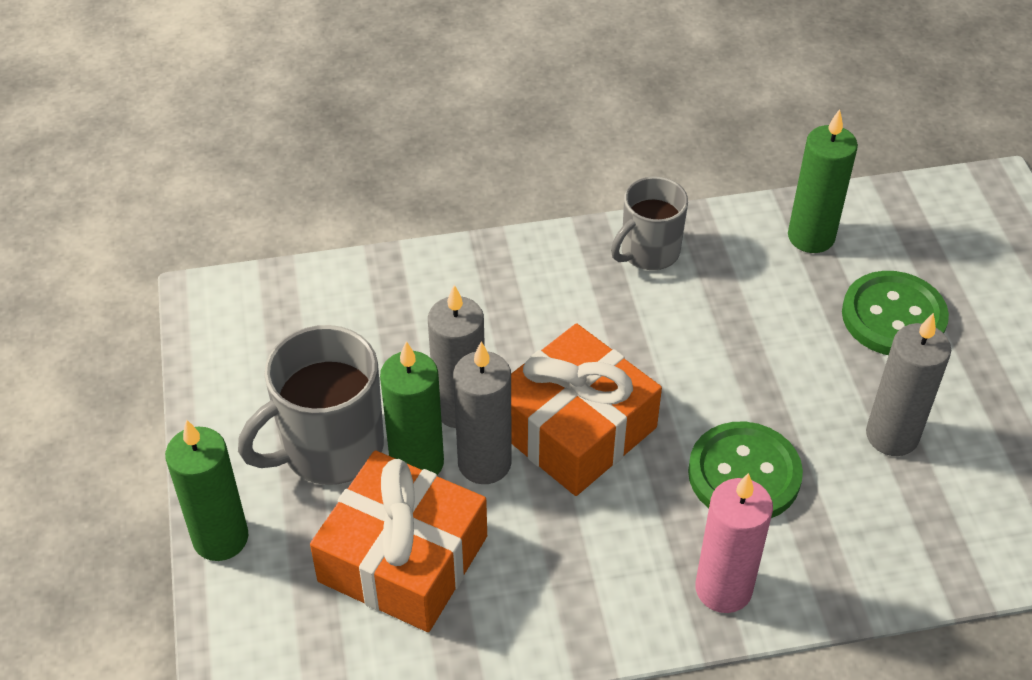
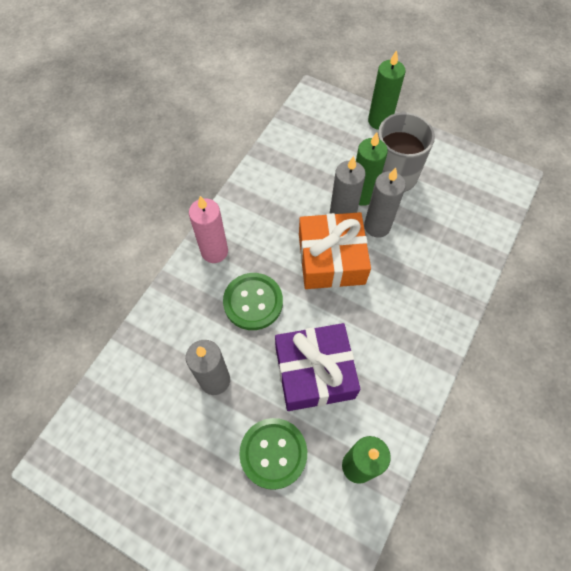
camera: 130 degrees right, 15 degrees up
(403, 558) = (322, 165): orange gift -> none
(648, 252) = (409, 372): grey mug -> none
(757, 341) = (314, 372): none -> purple gift

